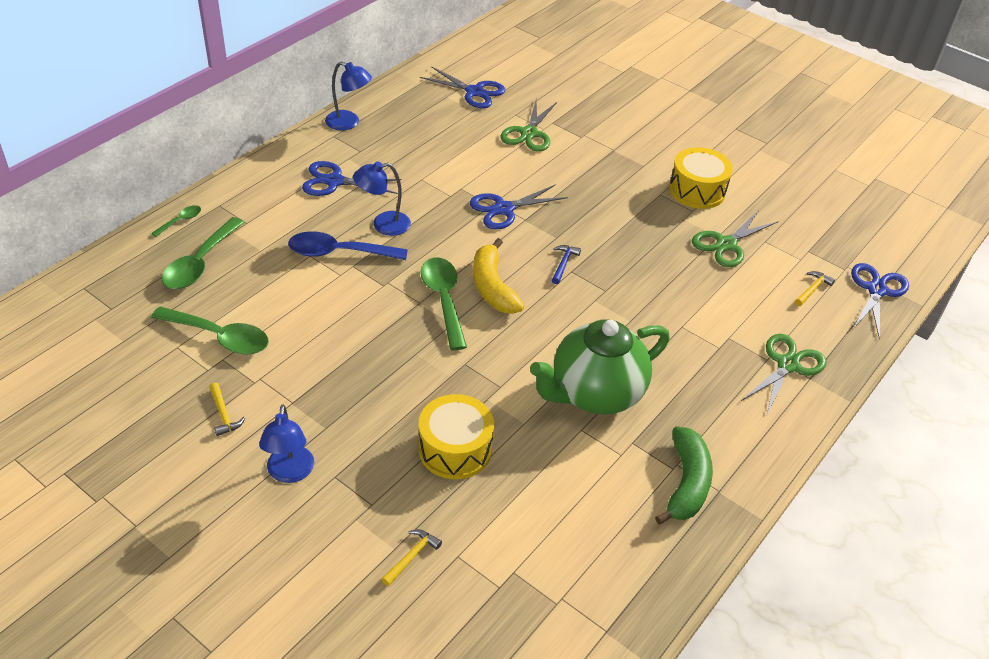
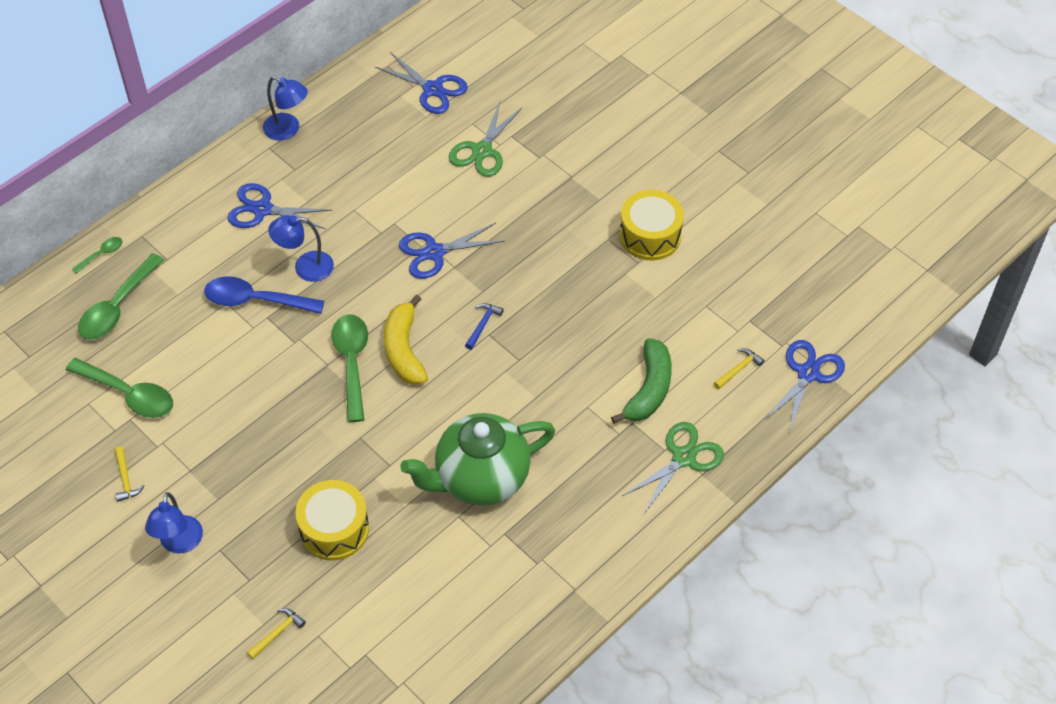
camera: 10 degrees right, 10 degrees up
(686, 483) = (545, 579): green banana -> green banana (649, 389)
(726, 244) = (662, 308): green scissors -> none

